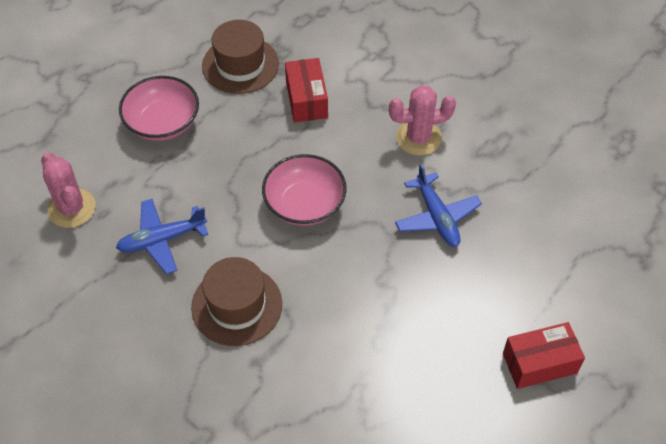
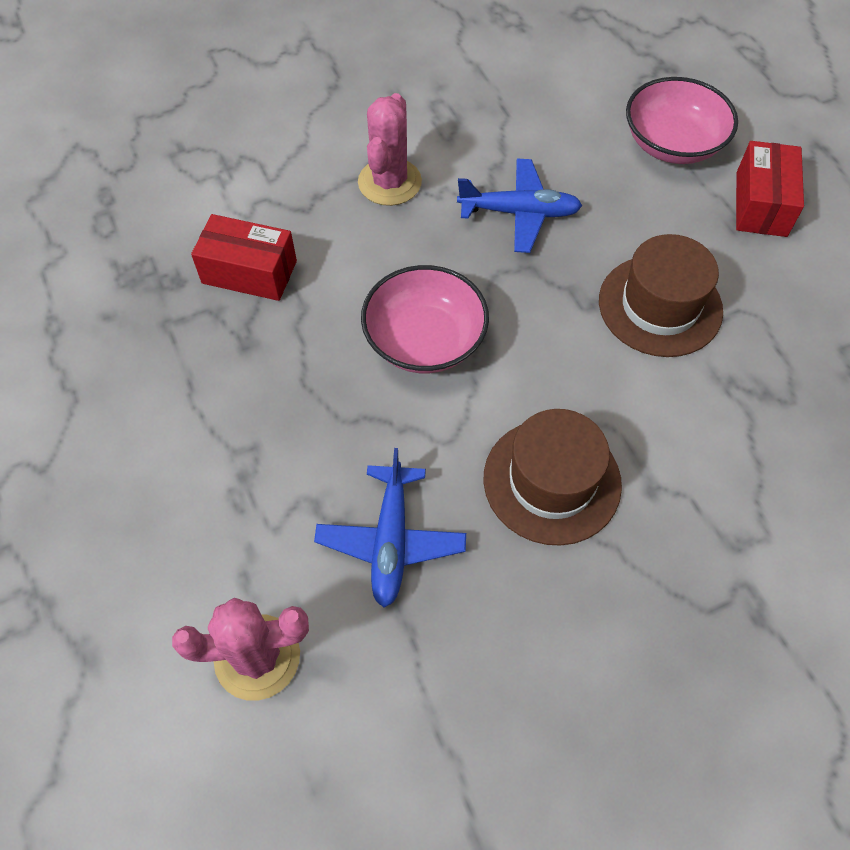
camera: 65 degrees left, 5 degrees up
(162, 123) = (169, 465): pink bowl -> pink bowl (672, 143)
(240, 65) = (130, 325): brown hat -> brown hat (660, 306)

